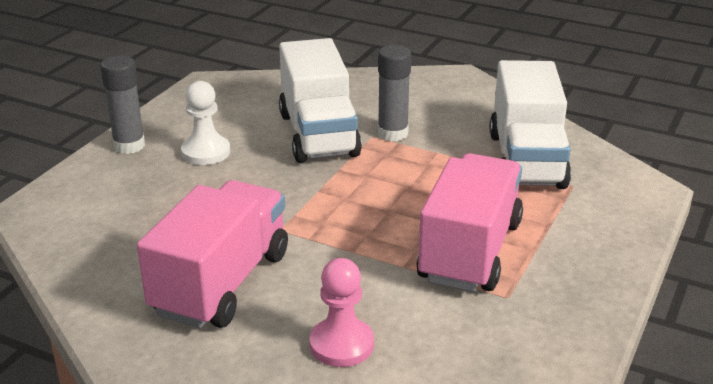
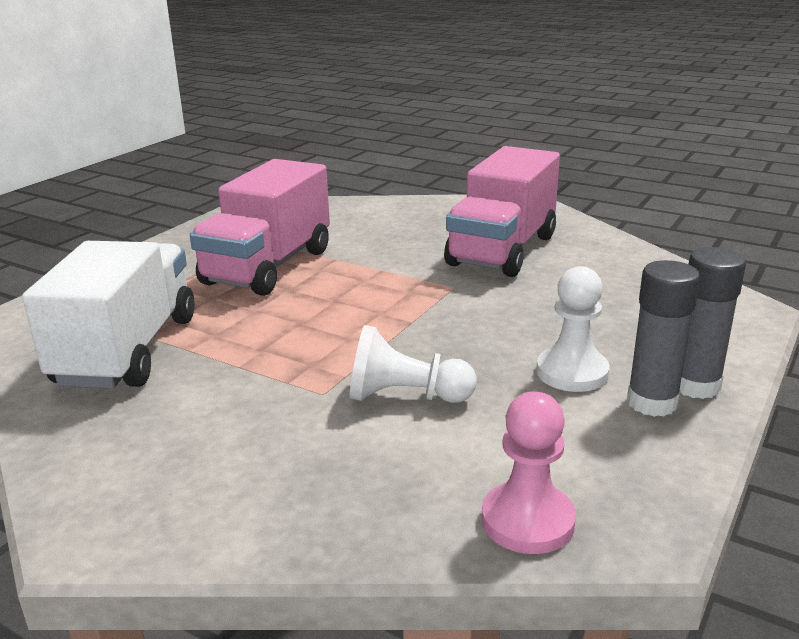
camera: 175 degrees left, 5 degrees down
(318, 135) = (405, 396): white truck -> white pawn
(341, 344) = (400, 220): pink pawn -> pink pawn (527, 521)
(392, 133) = (289, 395): grey glue stick -> grey glue stick (652, 402)

